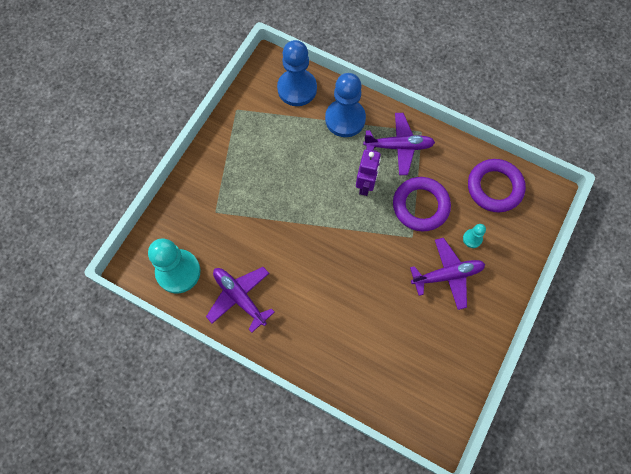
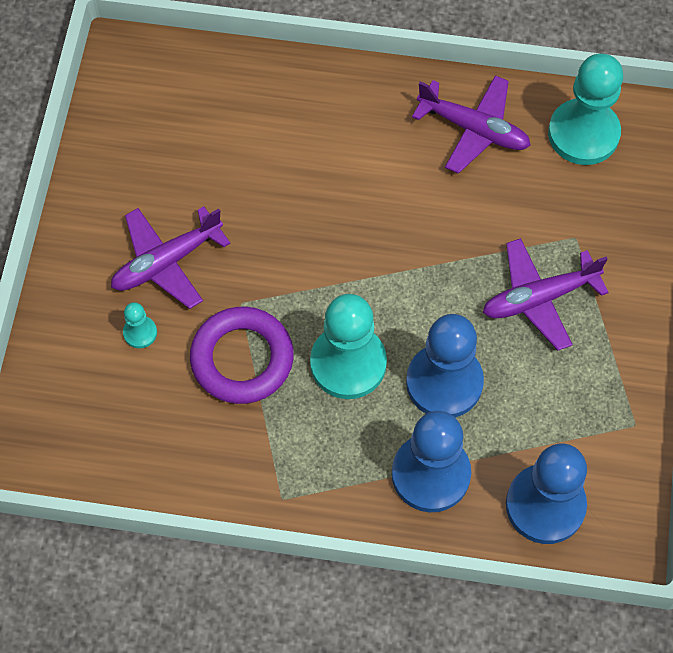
camera: 160 degrees right, 5 degrees down
(320, 159) = (444, 382): none -> blue pawn
(365, 185) = (348, 363): purple robot -> turquoise pawn
(399, 146) = (314, 454): purple plane -> purple plane (539, 298)
(494, 187) = (121, 435): purple ring -> none

